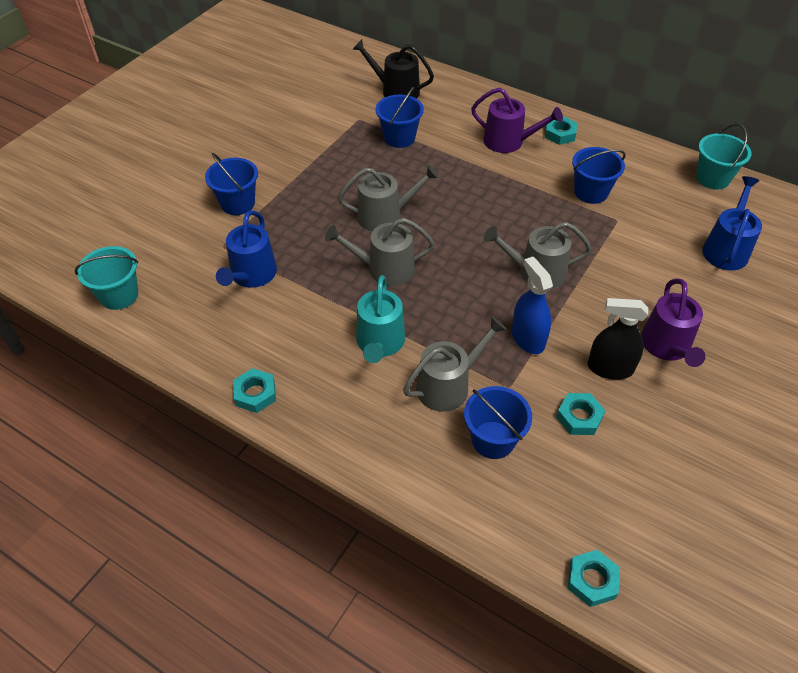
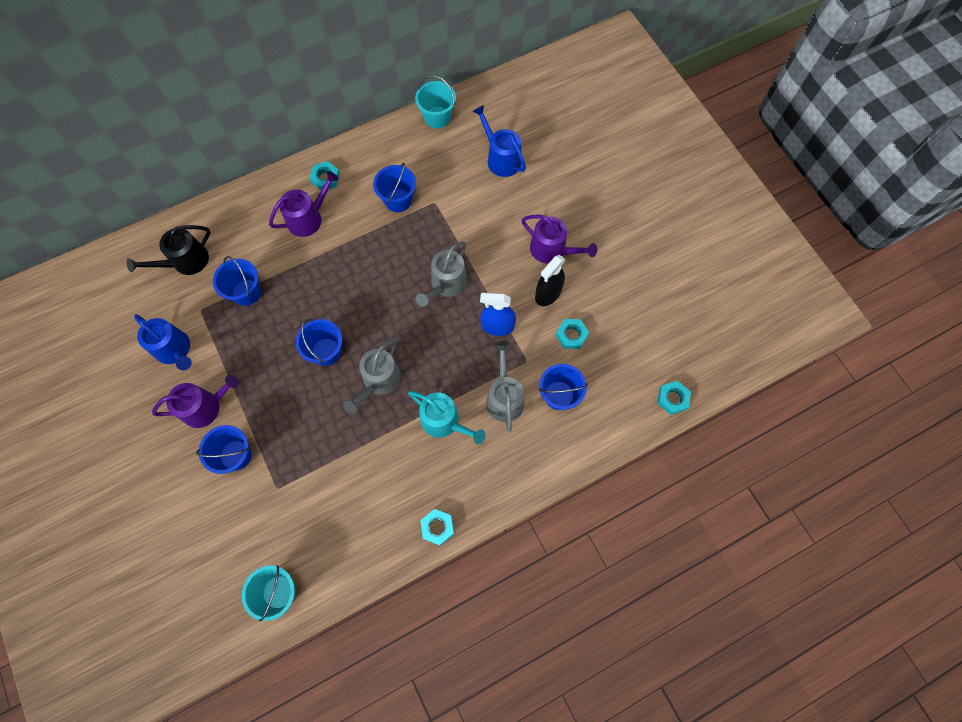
camera: 60 degrees left, 20 degrees up
(251, 275) = (323, 480): blue watering can -> blue watering can (175, 350)
(270, 164) = (205, 407): none -> purple watering can
(385, 216) = (326, 351): grey watering can -> blue bucket

